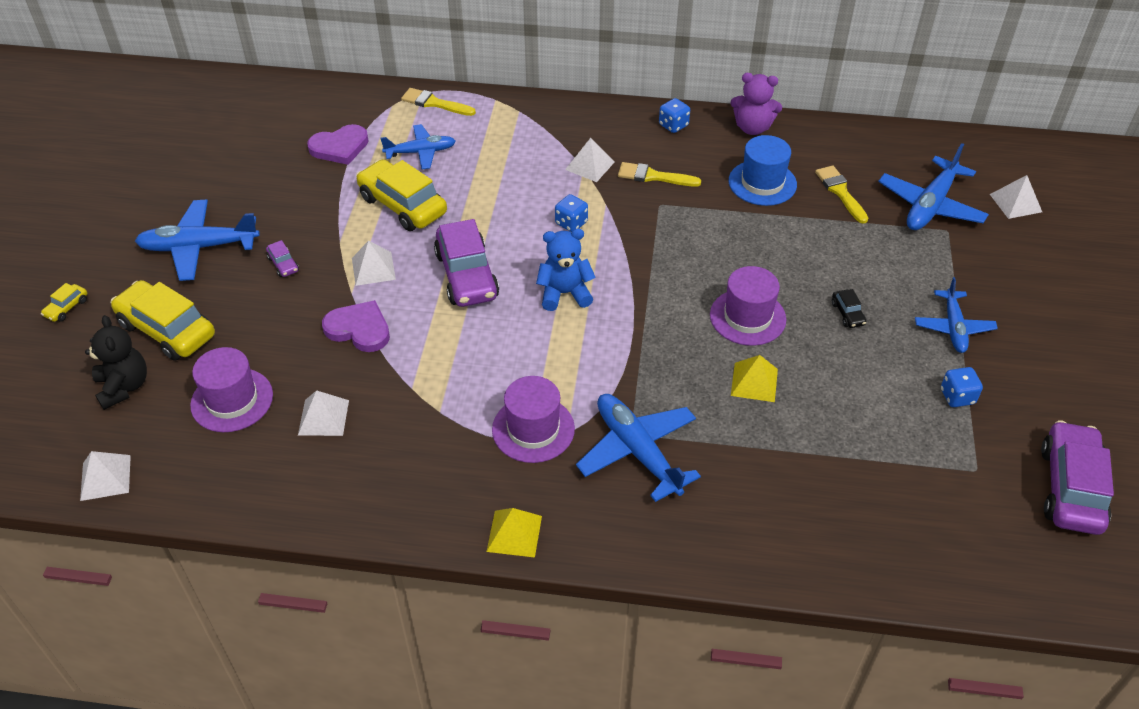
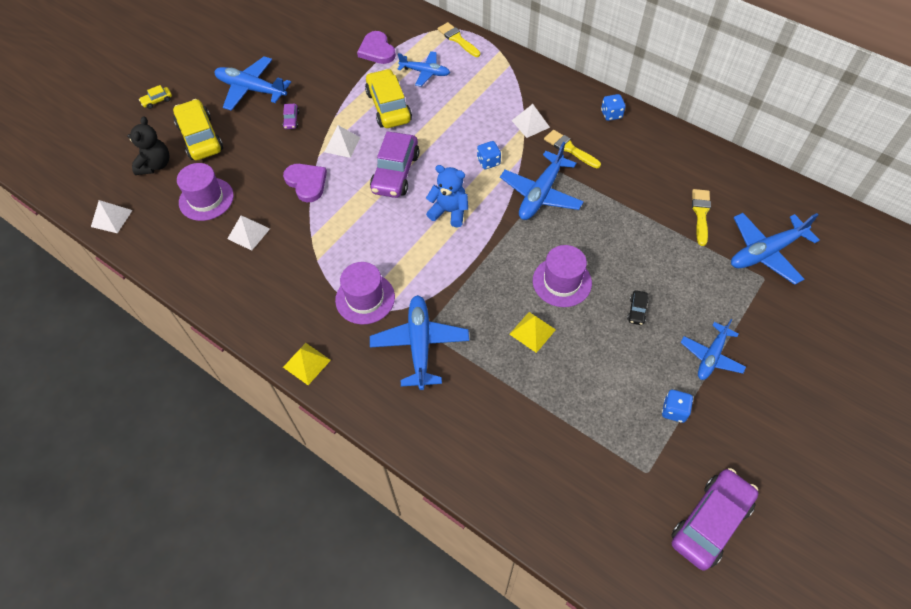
camera: 30 degrees right, 10 degrees up
(340, 147) = (377, 50): purple heart -> purple heart turned 60 degrees clockwise
(656, 235) = (540, 194): none -> blue plane
(752, 128) = (669, 137): purple teddy bear -> none
(762, 183) = (646, 184): blue hat -> none
(1015, 203) = (839, 278): white pyramid -> none

